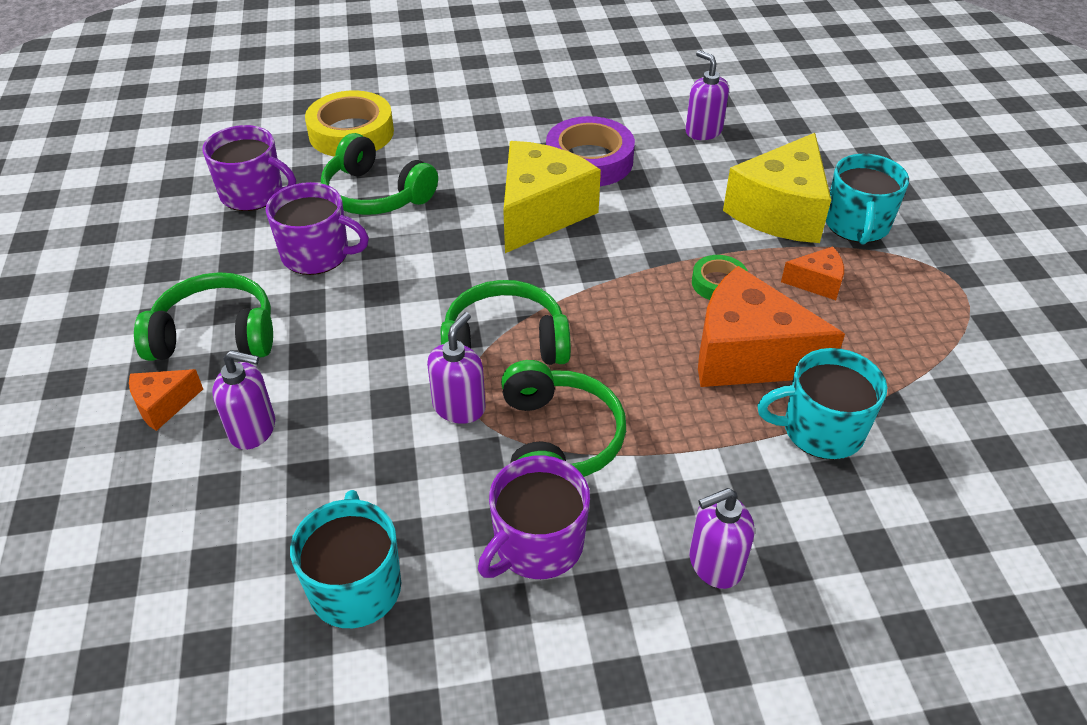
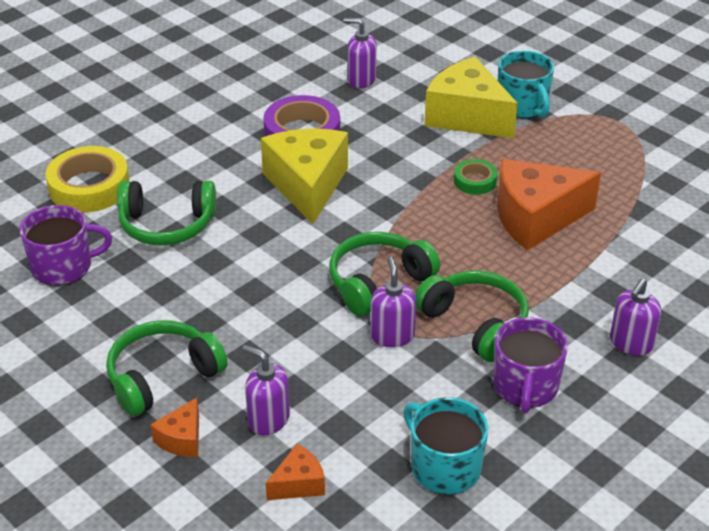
camera: 35 degrees left, 5 degrees down
(253, 429) = (268, 419): purple soap dispenser -> purple soap dispenser turned 120 degrees counterclockwise
(317, 254) = (173, 287): purple mug -> none
(780, 211) = (467, 116): yellow cheese -> yellow cheese turned 135 degrees clockwise
(817, 282) = (533, 154): orange cheese -> orange cheese (298, 484)
(821, 430) = (617, 242): turquoise mug -> none

